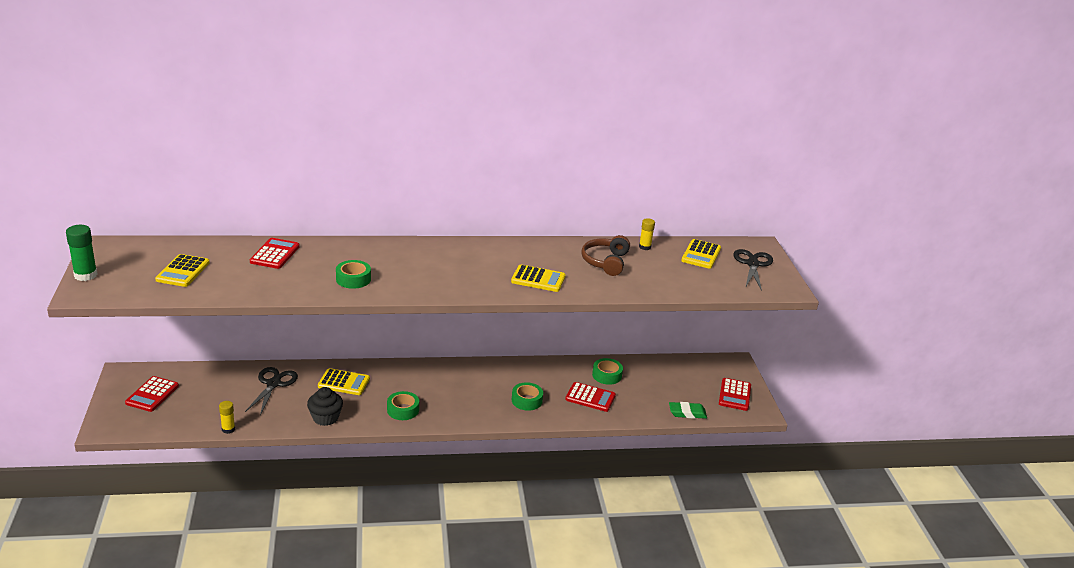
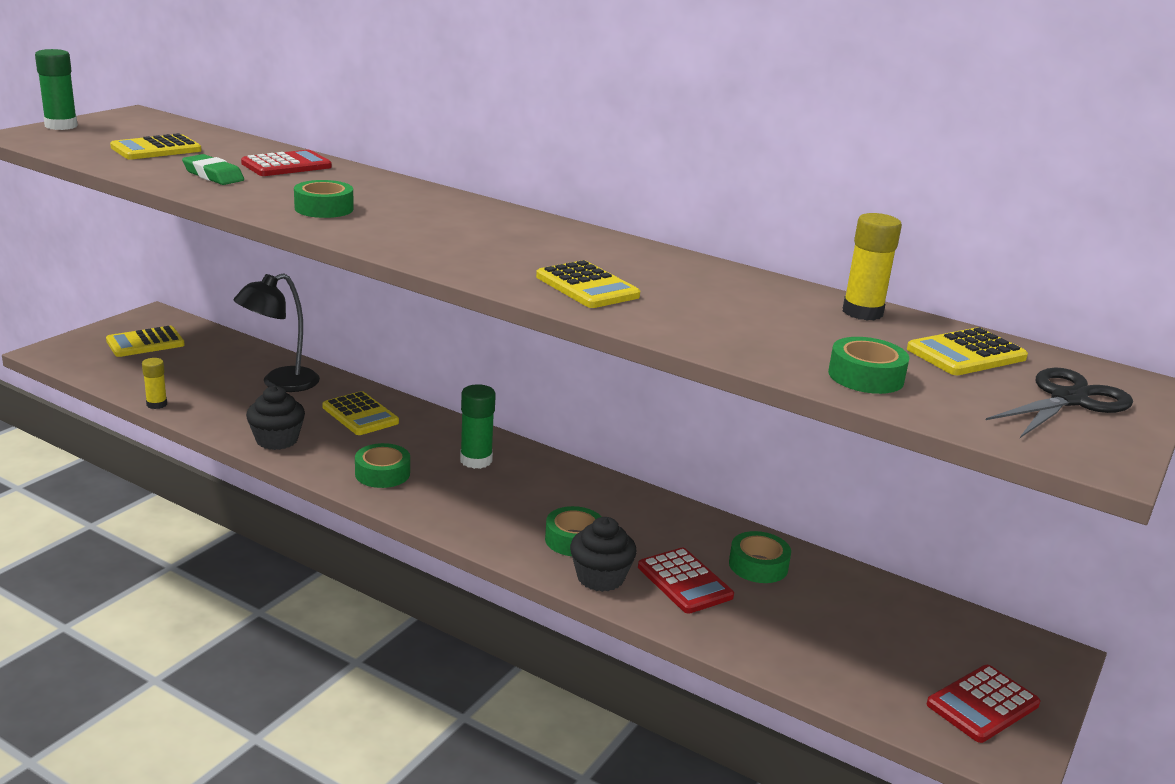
camera: 40 degrees right, 5 degrees down
(152, 394) = (145, 343): red calculator -> yellow calculator
(273, 384) = (280, 383): black scissors -> black lamp
(434, 381) = (476, 460): none -> green glue stick
(558, 413) = (600, 577): none -> black cupcake
(605, 262) = (749, 305): brown headphones -> none
(645, 247) = (862, 312): yellow glue stick -> yellow glue stick, size x1.56
(687, 413) = (839, 686): green eraser -> green eraser (213, 175)
(688, 283) = (866, 376): none -> green tape

